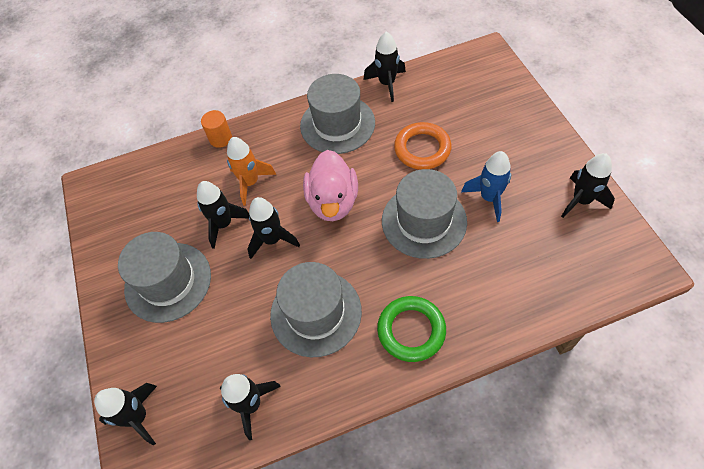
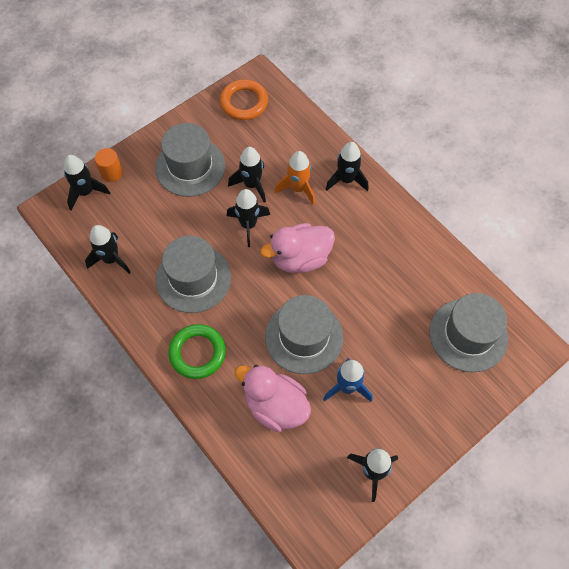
camera: 65 degrees right, 5 degrees up
(220, 138) = (336, 149): orange cylinder -> orange cylinder (111, 173)
(337, 124) = (386, 235): grey hat -> grey hat (468, 335)
(387, 84) = (453, 263): black rocket -> black rocket (346, 180)
(422, 149) = (383, 316): orange ring -> orange ring (244, 102)
(494, 267) = (275, 406): none -> pink duck

